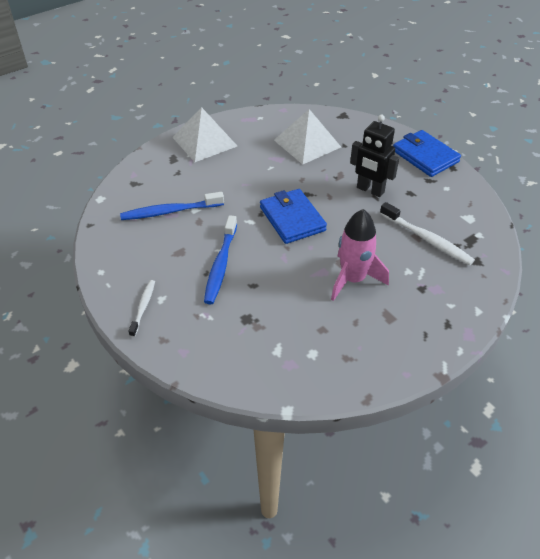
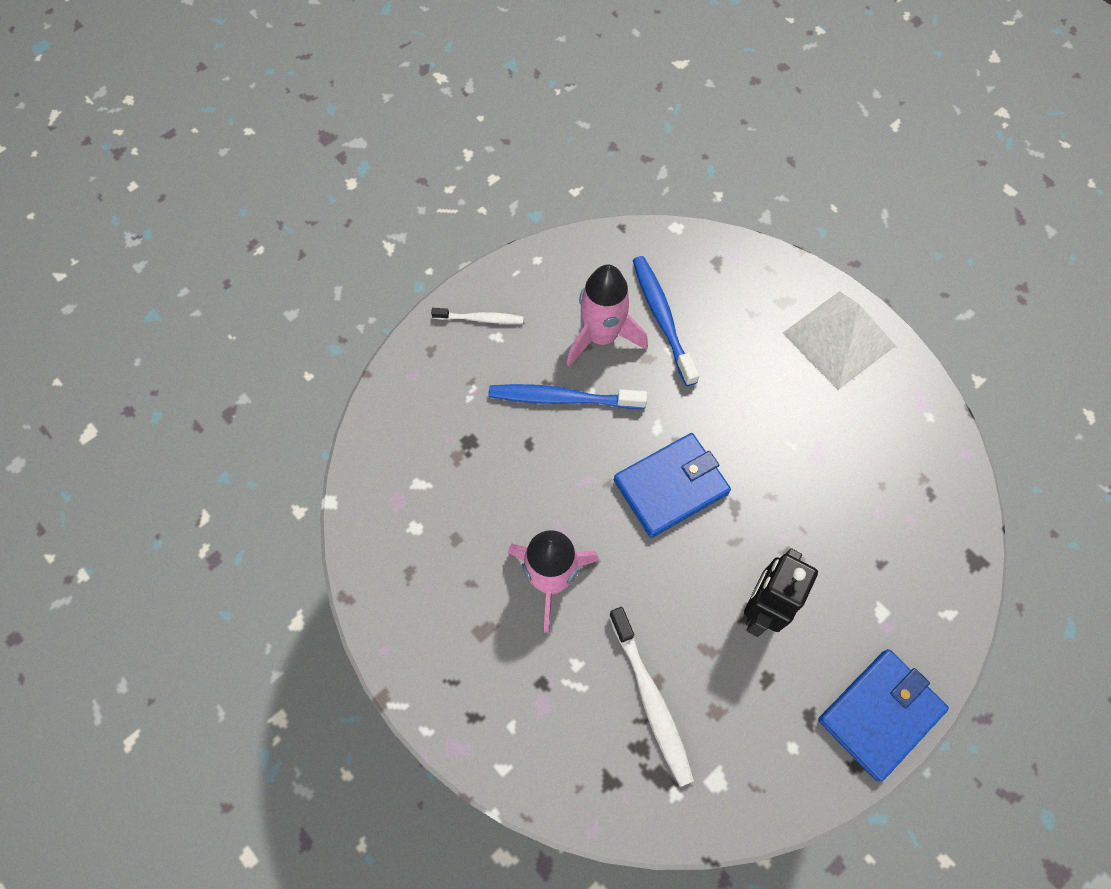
camera: 85 degrees right, 20 degrees up
(176, 242) = (601, 336): none -> pink rocket
(307, 143) = (871, 500): white pyramid -> none
(427, 239) = (651, 700): white toothbrush -> white toothbrush turned 60 degrees counterclockwise

